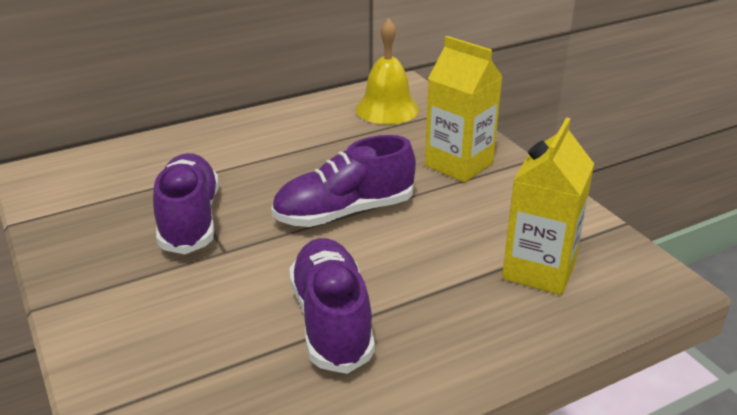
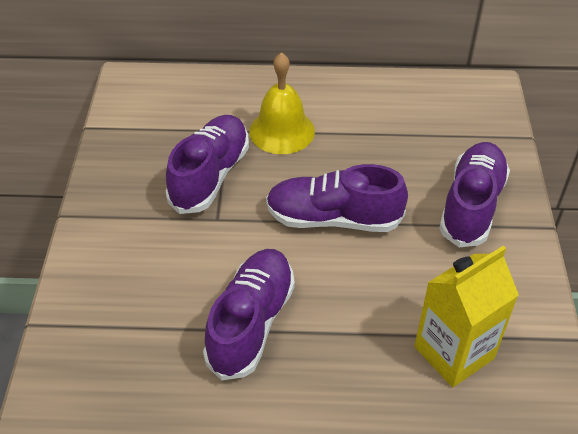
camera: 30 degrees right, 15 degrees up
(387, 109) = (453, 112): yellow bell -> yellow bell (282, 131)
(459, 164) = (471, 205): yellow carton -> purple shoe

